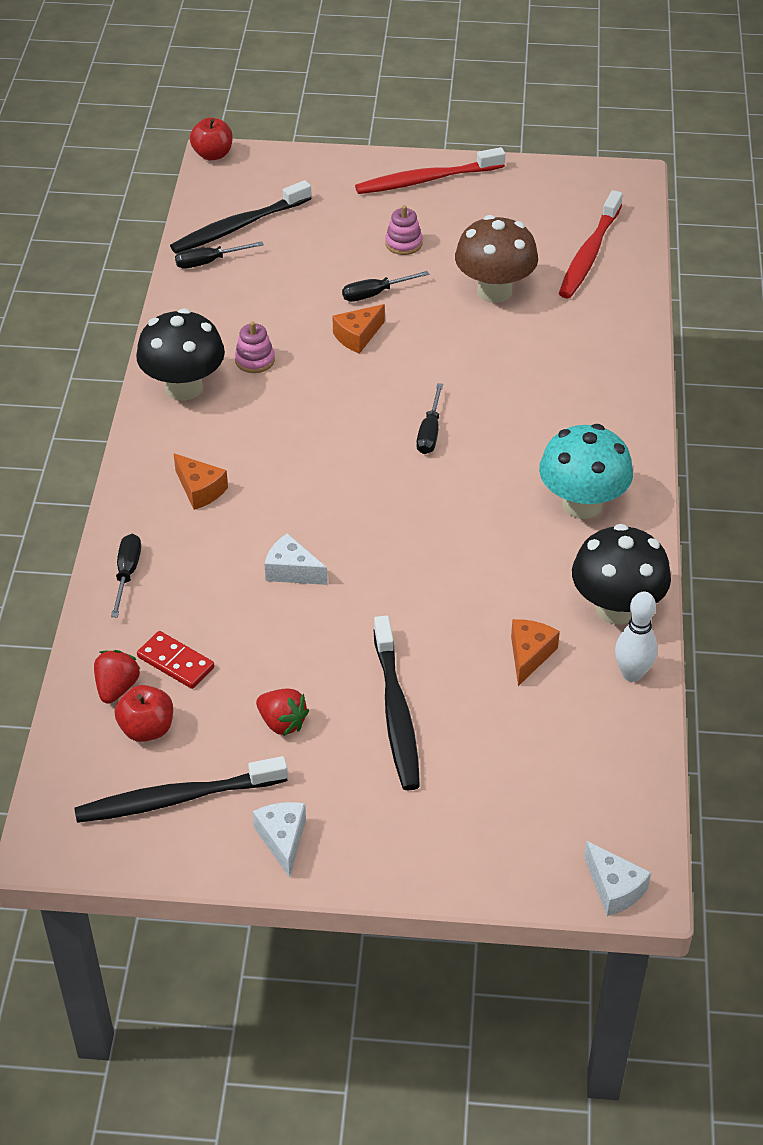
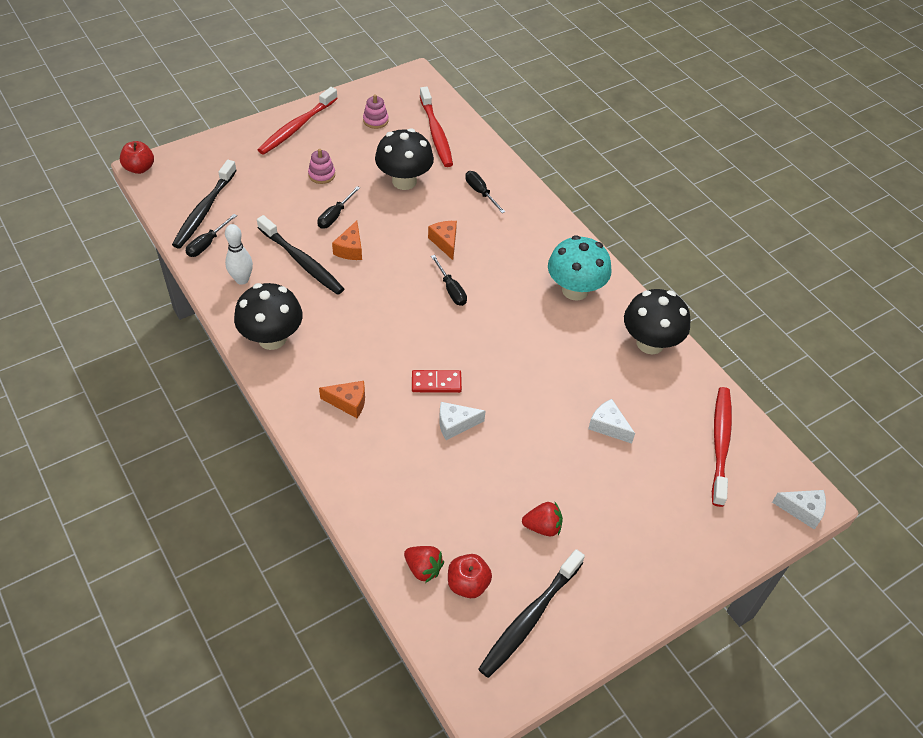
camera: 40 degrees left, 5 degrees up
(117, 688) = (423, 568): red strawberry -> red strawberry turned 150 degrees clockwise
(127, 574) = (355, 487): black screwdriver -> black screwdriver (480, 192)
(176, 662) = (443, 528): red domino -> red domino (436, 383)
(255, 360) = (301, 296): pink stacking toy -> pink stacking toy (375, 120)
(282, 839) = (613, 602): white cheese -> white cheese (608, 426)
(396, 712) = (598, 479): black toothbrush -> black toothbrush (302, 261)
(494, 291) = (404, 181): brown mushroom -> black mushroom
(529, 655) = (633, 398): orange cheese -> orange cheese (445, 242)
(587, 760) = (720, 444): none -> red toothbrush
(632, 674) = (693, 377): white bowling pin -> white bowling pin (242, 279)

